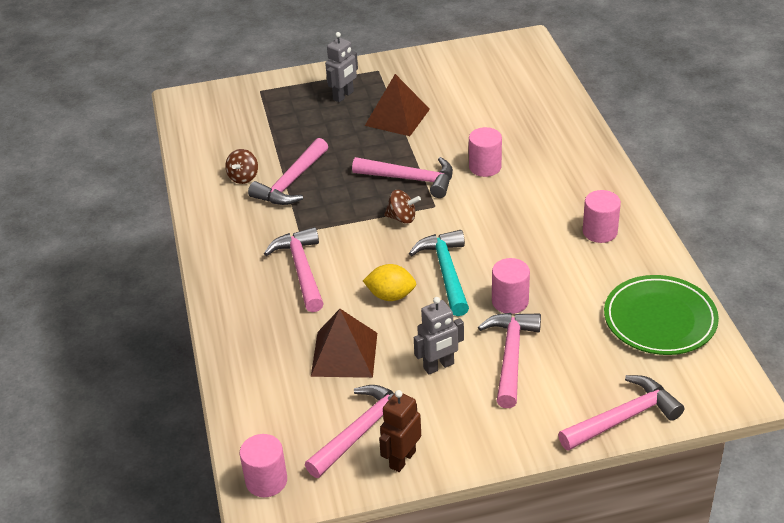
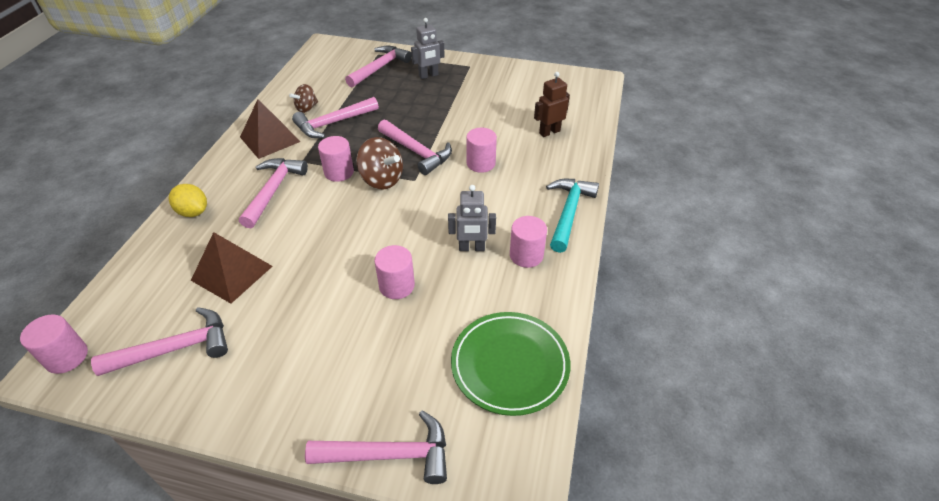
camera: 25 degrees right, 5 degrees up
(351, 227) = (339, 172): none -> pink cylinder
(391, 296) = (312, 239): yellow lemon -> yellow lemon (193, 212)
(397, 117) = (451, 103): brown pyramid -> brown pyramid (270, 139)
(402, 218) = (382, 180): brown spinning top -> brown spinning top, size x1.59
(402, 459) = (176, 393): brown robot -> brown robot (549, 132)
(439, 366) = (287, 318): grey robot -> grey robot (471, 248)
(446, 272) = (372, 237): turquoise hammer -> turquoise hammer (569, 213)
(511, 356) = (351, 338): pink hammer -> pink hammer (380, 68)

